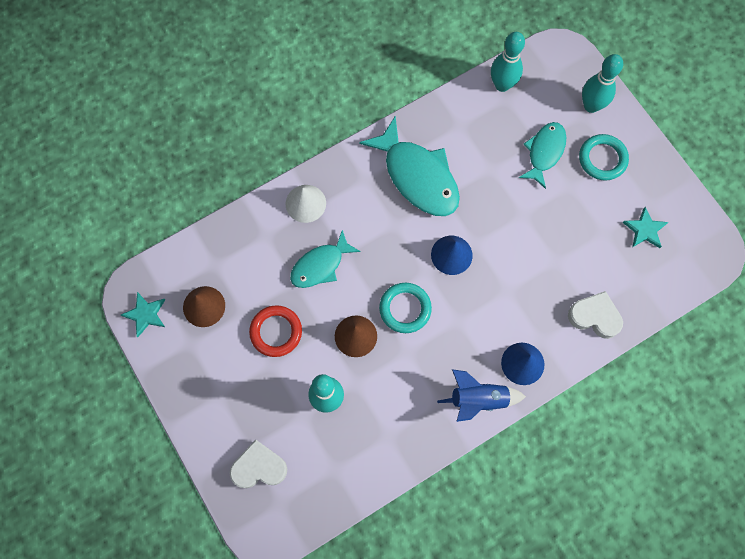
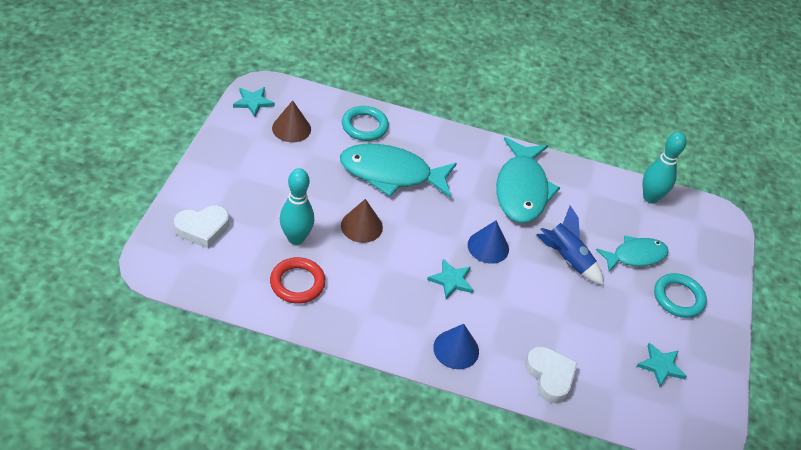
camera: 40 degrees right, 25 degrees down
(259, 467) = (202, 229): white heart -> white heart turned 120 degrees clockwise
(276, 332) = (315, 178): red ring -> red ring (297, 283)
(305, 203) = (426, 139): white cone -> none
(320, 265) = (391, 174): turquoise fish -> turquoise fish, size x1.63
(405, 309) = (415, 243): turquoise ring -> turquoise ring (364, 126)
(461, 312) = (451, 280): none -> turquoise star
(478, 399) = (395, 337): blue rocket -> blue rocket (566, 259)
(591, 106) = (708, 263): turquoise bowling pin -> none

